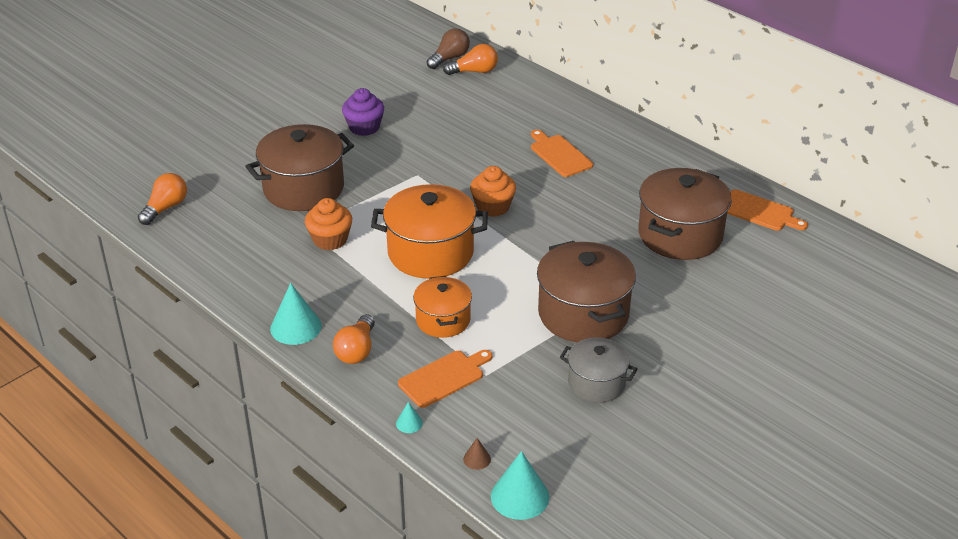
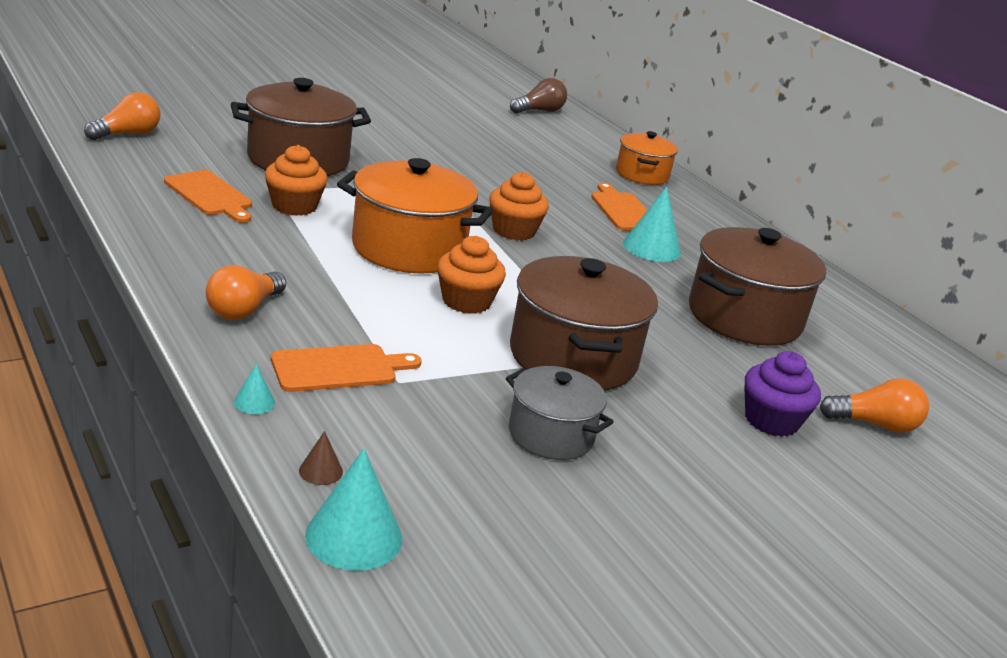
camera: 10 degrees right, 10 degrees down
(295, 327) = (185, 267): turquoise cone -> turquoise cone (651, 248)
(364, 127) = (406, 134): purple cupcake -> purple cupcake (771, 420)
(443, 320) = (379, 312): orange pot -> orange pot (642, 174)
(474, 71) = (561, 126): orange light bulb -> orange light bulb (874, 424)
(493, 289) = (466, 301): none -> orange cupcake
(759, 212) = (861, 324): orange cutting board -> orange cutting board (210, 195)

